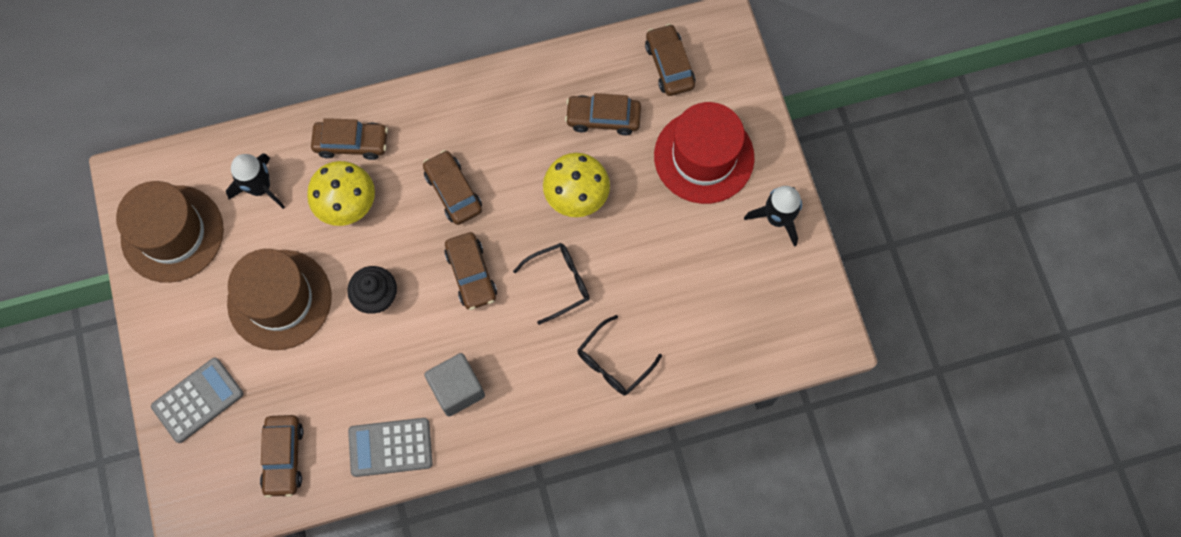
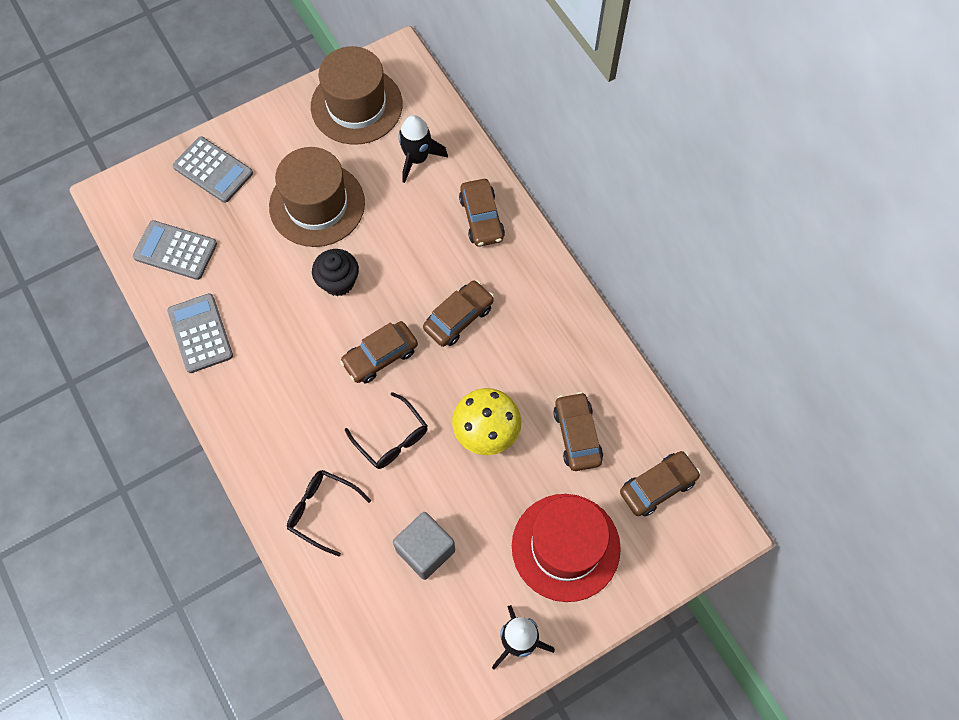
camera: 75 degrees right, 5 degrees down
(284, 457) = (175, 250): brown car -> grey calculator
(346, 204) = (421, 231): yellow mushroom -> none
(457, 389) = (266, 375): grey cube -> grey cube (425, 550)

